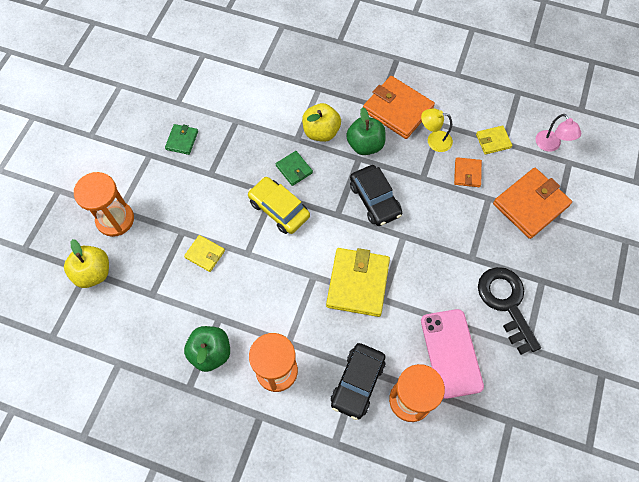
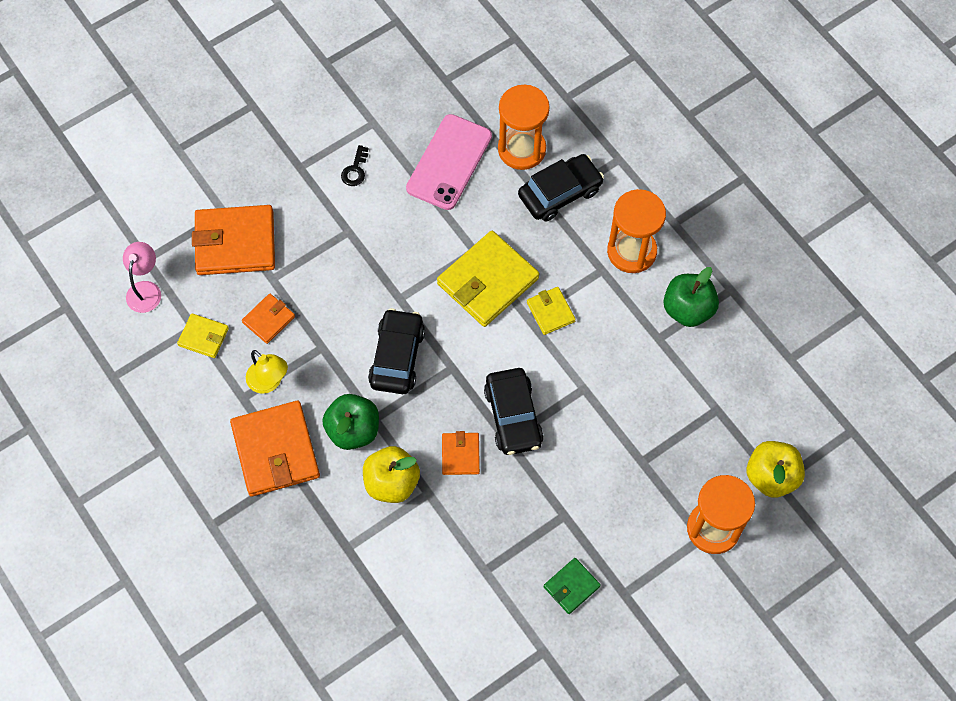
camera: 145 degrees left, 0 degrees up
(205, 254) = (631, 417): yellow wallet -> yellow wallet (550, 312)
(279, 209) = (513, 416): yellow car -> black car
(294, 169) = (460, 454): green wallet -> orange wallet
(506, 303) = (355, 170): black key -> black key, size x0.42

